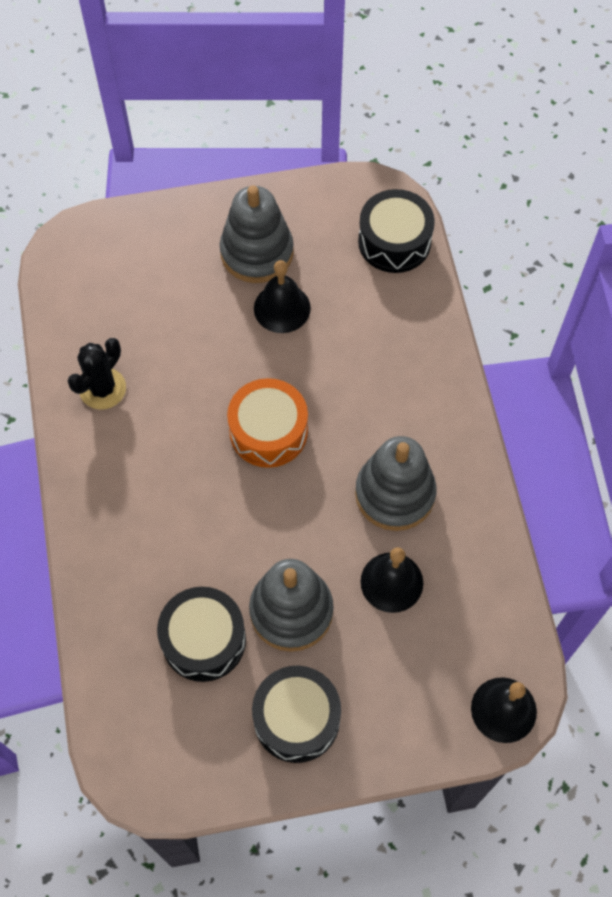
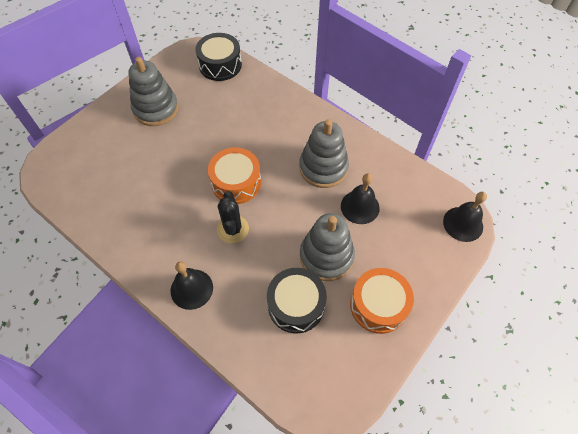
camera: 40 degrees left, 5 degrees down
(102, 389) = (127, 223): black cactus -> black cactus (233, 229)
(282, 308) = (191, 125): black bell -> black bell (191, 289)
(296, 718) = (378, 305): black drum -> orange drum

